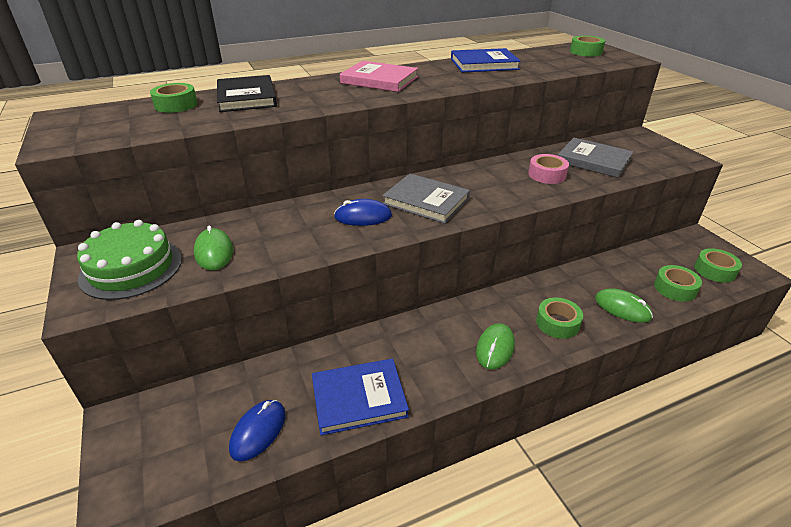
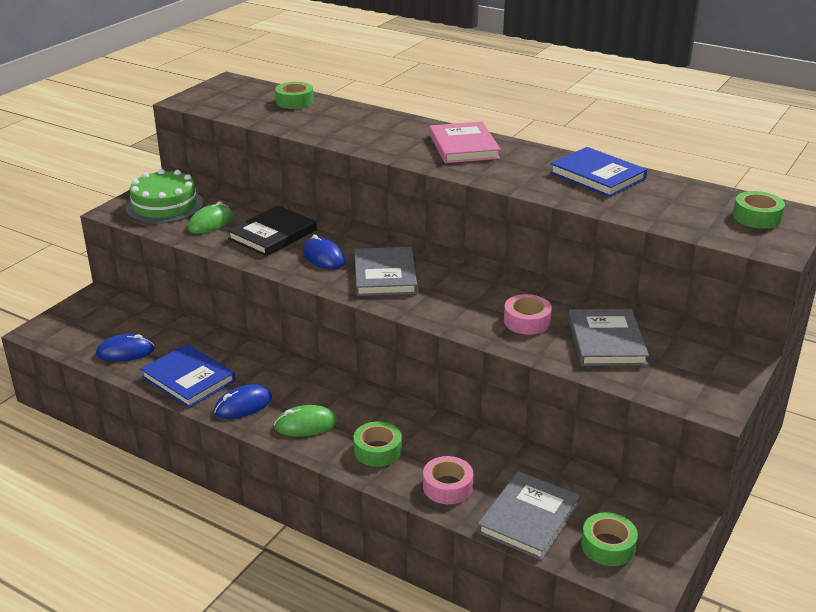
camera: 55 degrees right, 5 degrees down
(246, 97) = (343, 116): black book -> black book (272, 234)
(435, 376) = (243, 405): none -> blue mouse
(622, 308) = (447, 487): green mouse -> pink tape
(675, 288) = (528, 518): green tape -> grey book

